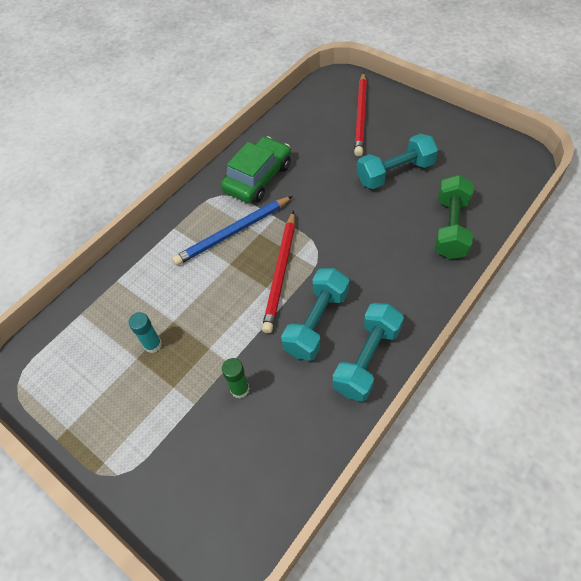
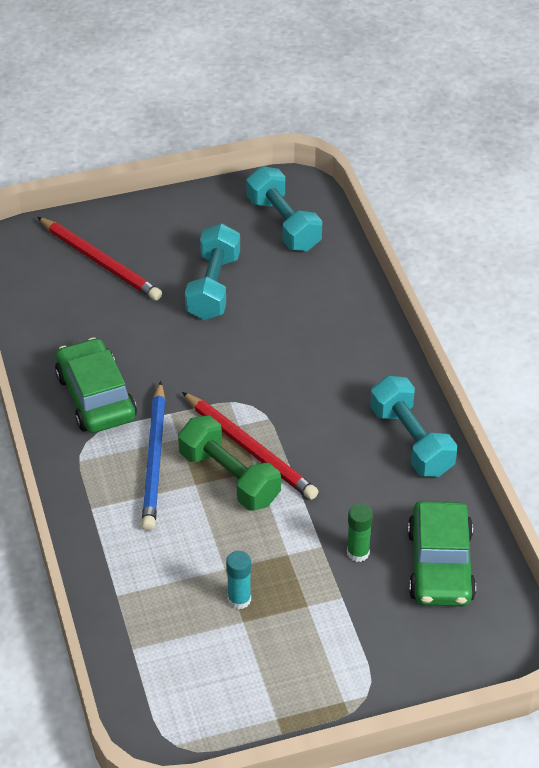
camera: 60 degrees left, 10 degrees down
(267, 451) = (440, 565): none -> green car
(316, 322) = (337, 454): turquoise dumbbell -> turquoise dumbbell (283, 224)
(451, 227) = (325, 292): green dumbbell -> green dumbbell (229, 477)

